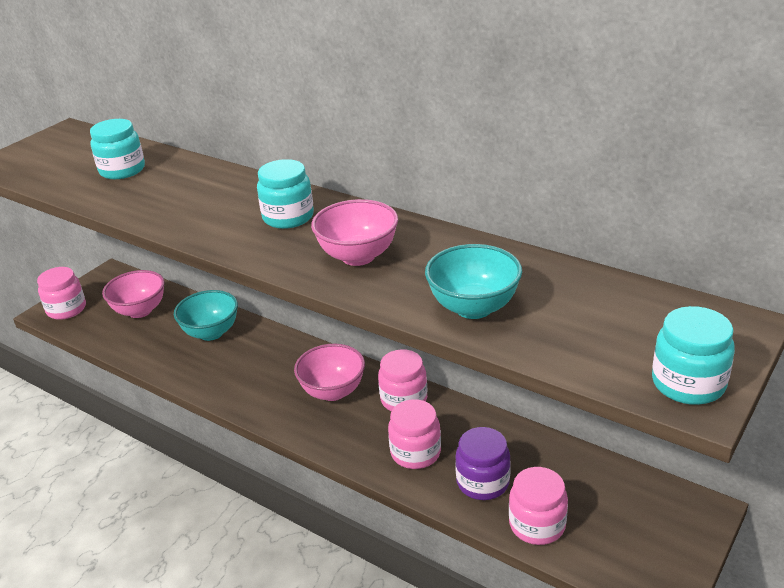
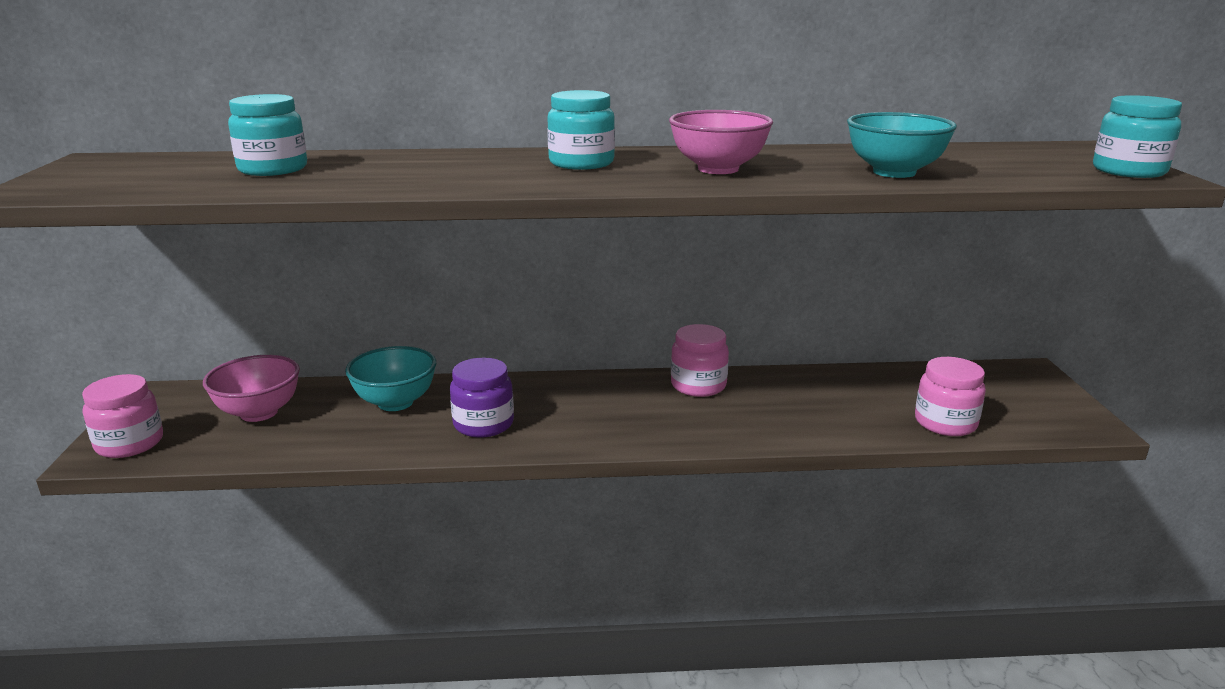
camera: 40 degrees left, 10 degrees down
(333, 391) = (618, 402): pink bowl -> none
(415, 452) = (771, 416): pink jar -> none
(483, 482) = (860, 414): purple jar -> purple jar (483, 424)

